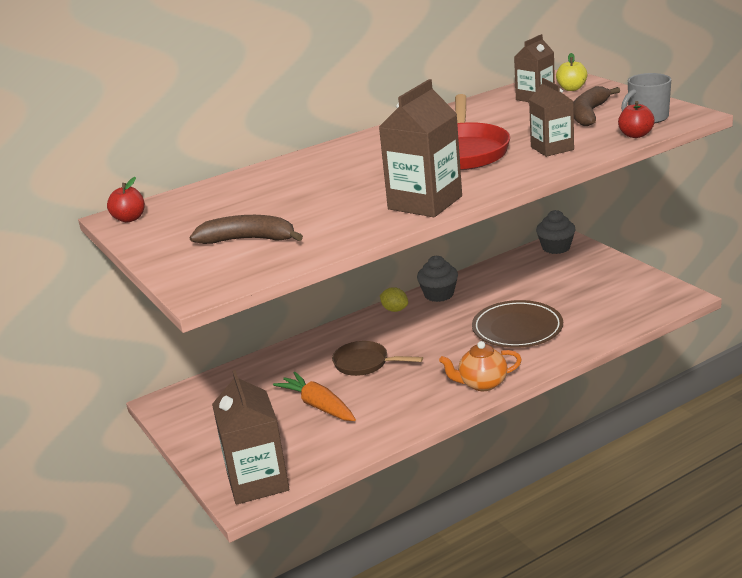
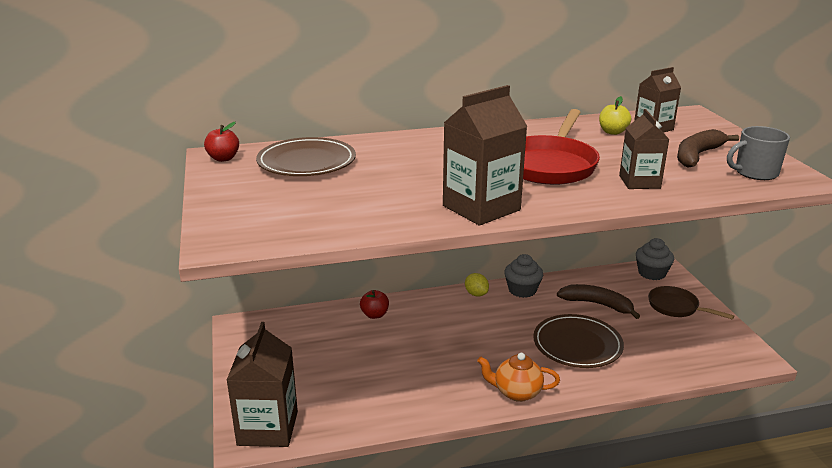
camera: 15 degrees right, 0 degrees up
(221, 202) = (306, 162): none -> brown plate
(248, 239) = (299, 204): brown banana -> brown banana (597, 304)
(318, 406) = (361, 368): orange carrot -> none
(365, 363) = (423, 339): brown pan -> brown pan (676, 307)
(571, 89) = (694, 127): yellow apple -> yellow apple (612, 132)
(635, 135) = (733, 188): red apple -> red apple (375, 315)

